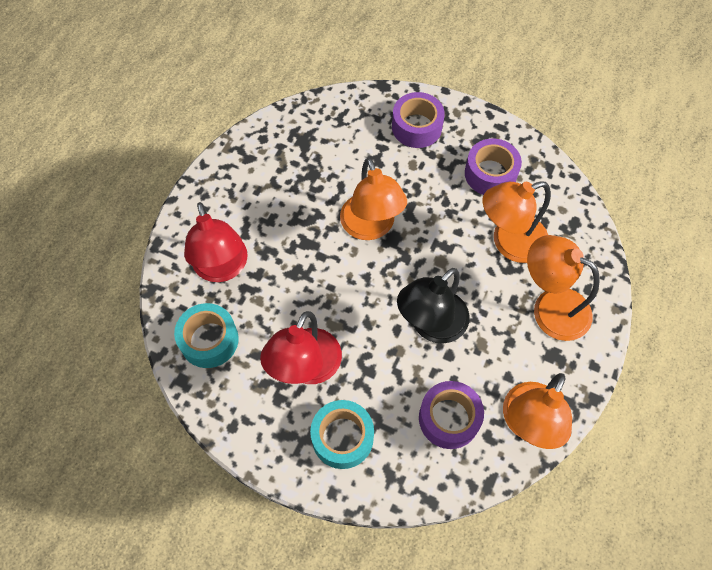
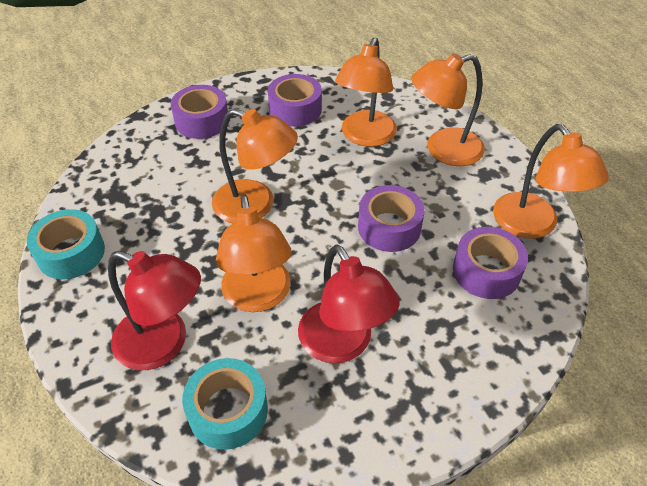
camera: 50 degrees left, 15 degrees down
(299, 291) = (258, 297): none -> orange lamp
(342, 437) = (440, 363): turquoise tape -> turquoise tape (71, 253)
(431, 325) = (389, 227): black lamp -> purple tape

